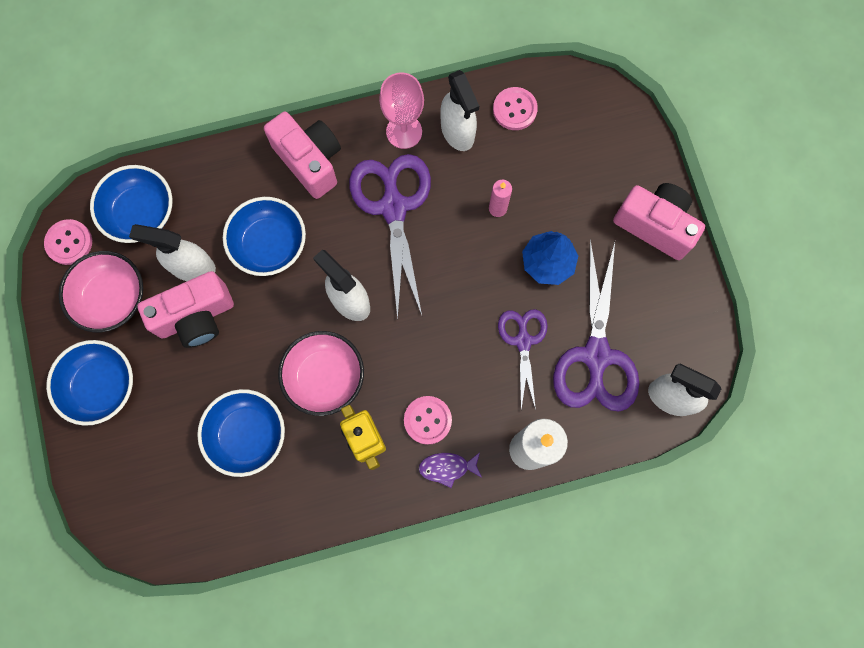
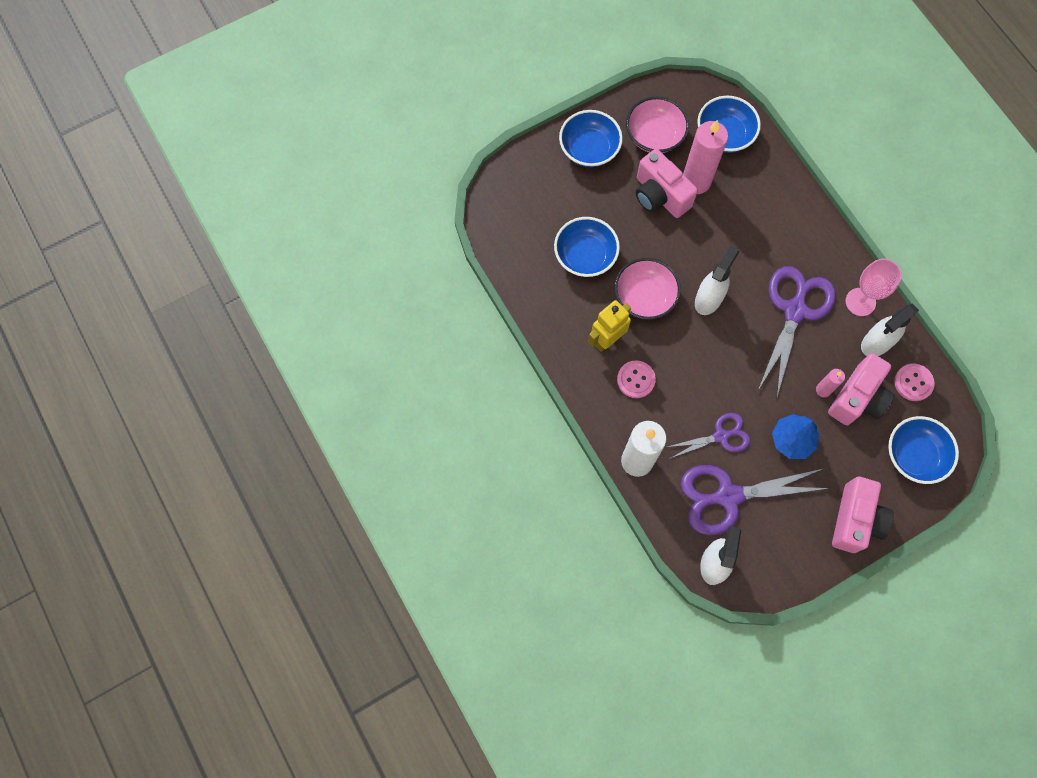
camera: 75 degrees right, 5 degrees down
(69, 242) = (685, 95): pink button -> none
(192, 267) = (696, 181): white spray bottle -> pink candle
(269, 244) = (732, 229): blue bowl -> blue bowl (914, 455)
(310, 161) = (809, 239): pink camera -> pink camera (857, 398)
(393, 207) = (795, 310): purple scissors -> purple scissors turned 45 degrees counterclockwise
(447, 468) = (604, 403): purple fish -> none

